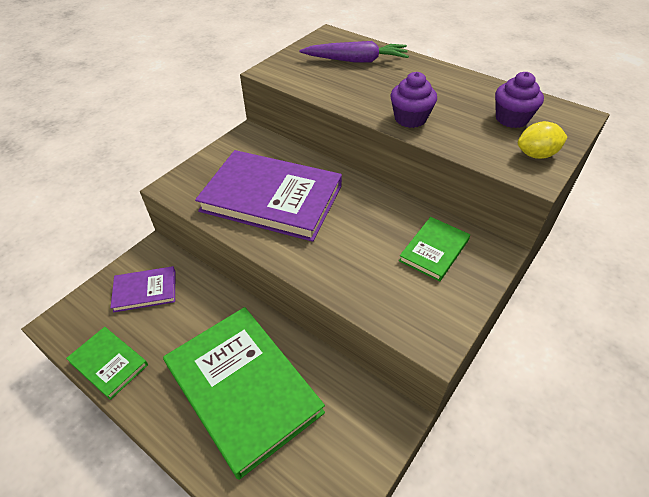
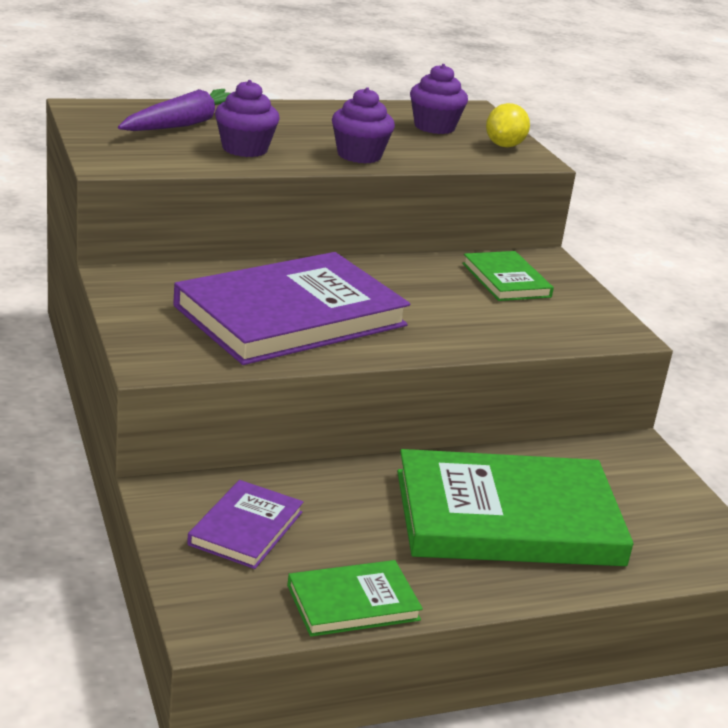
camera: 60 degrees left, 20 degrees down
(352, 88) = (245, 149): none -> purple cupcake

